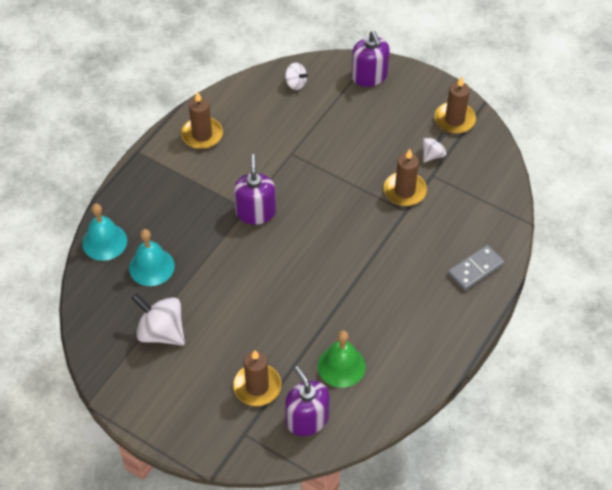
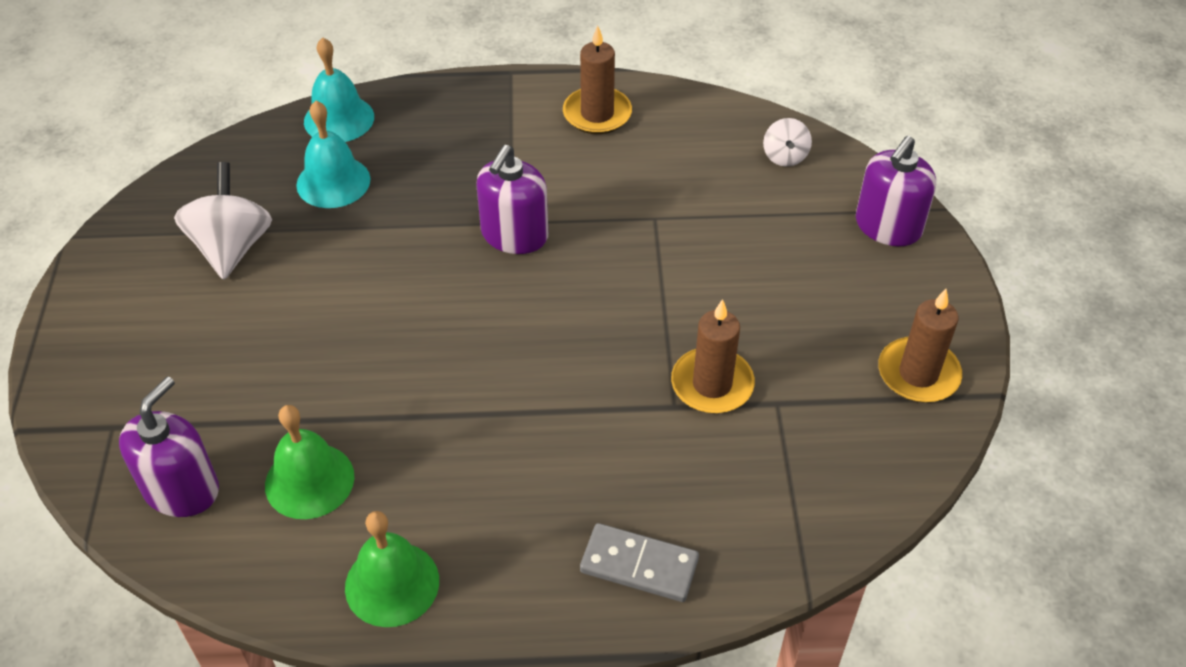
camera: 55 degrees right, 5 degrees down
(255, 212) = (514, 235): purple soap dispenser -> purple soap dispenser turned 150 degrees clockwise
(257, 386) = (205, 398): brown candle -> none
(421, 360) = (392, 584): none -> green bell
(432, 155) = (818, 382): white spinning top -> none

